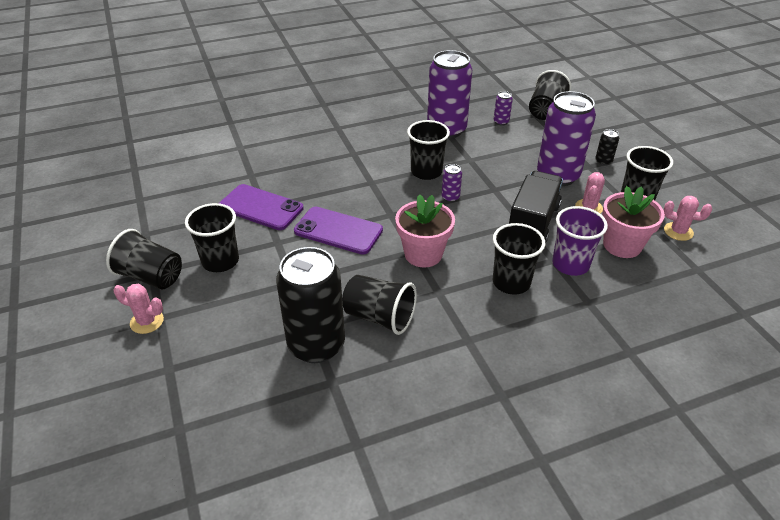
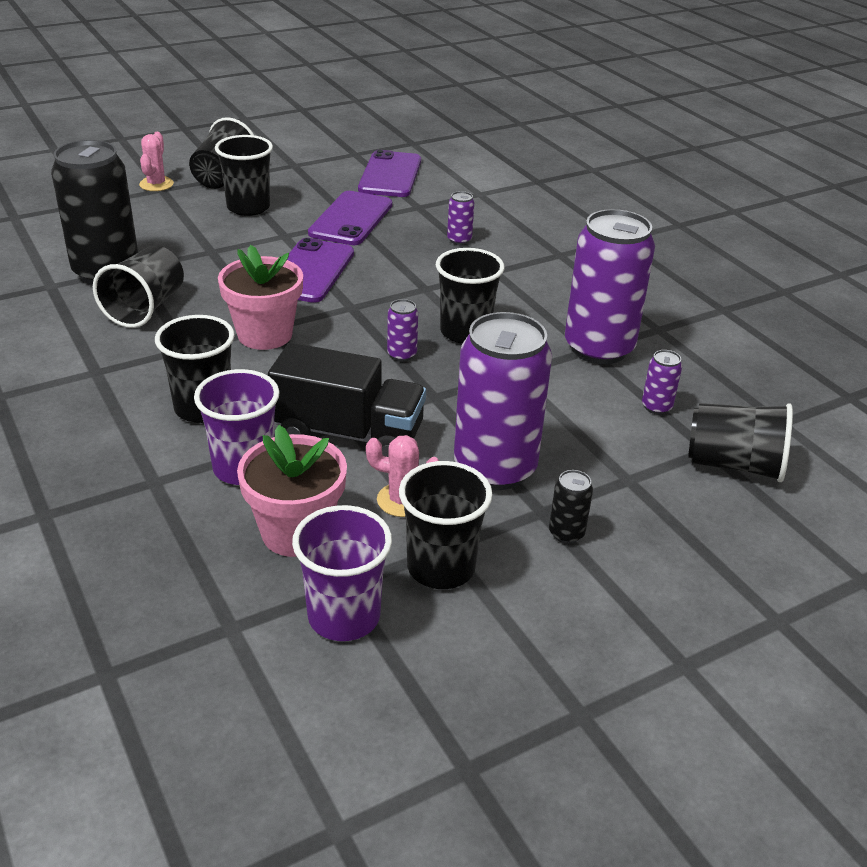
camera: 80 degrees right, 5 degrees down
(190, 184) = (390, 175): none -> purple phone
(308, 162) = (459, 240): none -> purple can
(678, 231) = (344, 616): pink cactus -> purple cup

